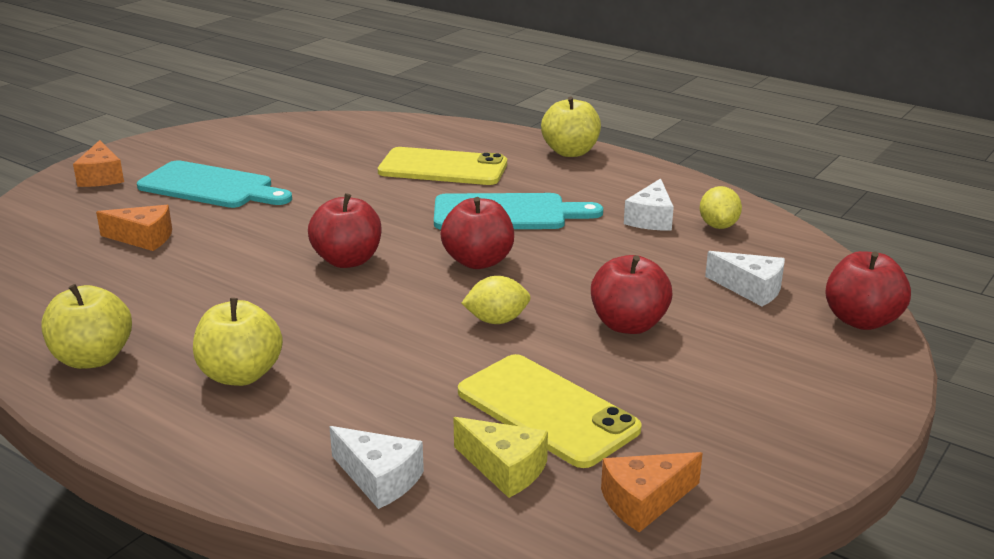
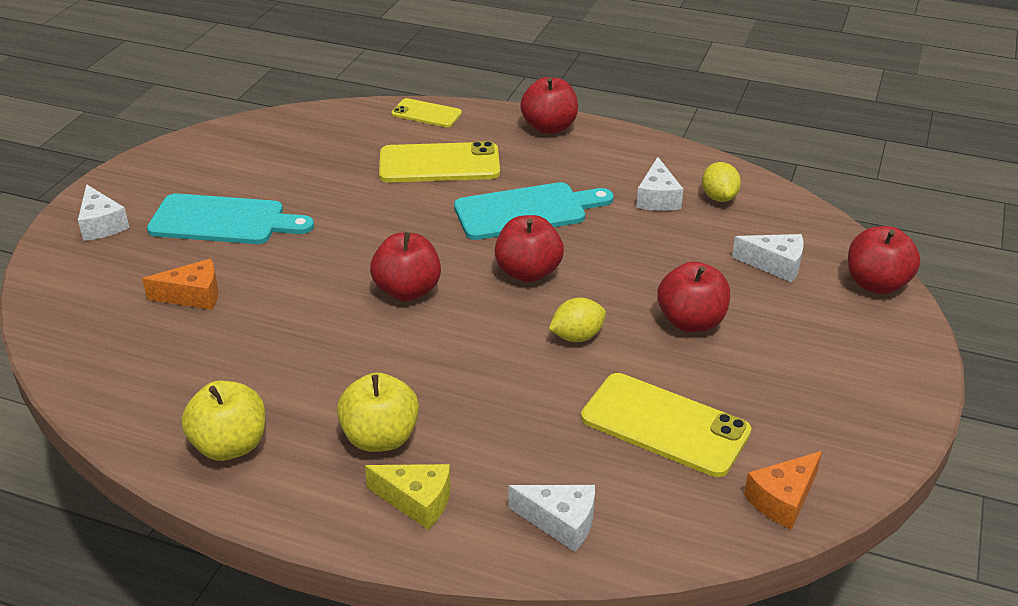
camera: 15 degrees left, 10 degrees up
(101, 177) = (102, 224): orange cheese -> white cheese
(455, 130) = (426, 113): none -> yellow phone
(505, 468) = (658, 490): yellow cheese -> yellow cheese (417, 501)
(570, 152) = (549, 127): yellow apple -> red apple

